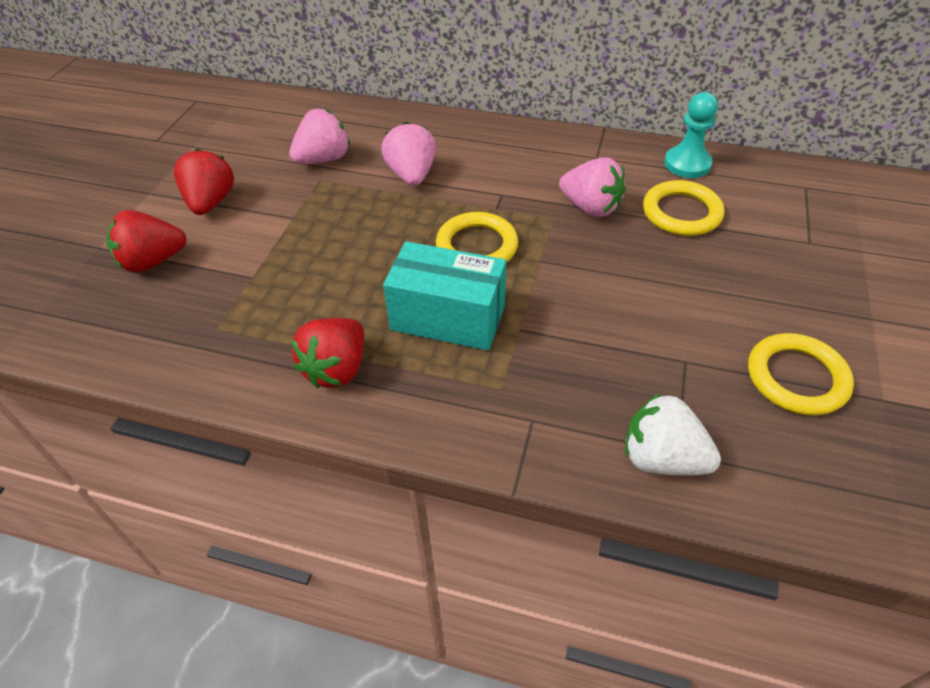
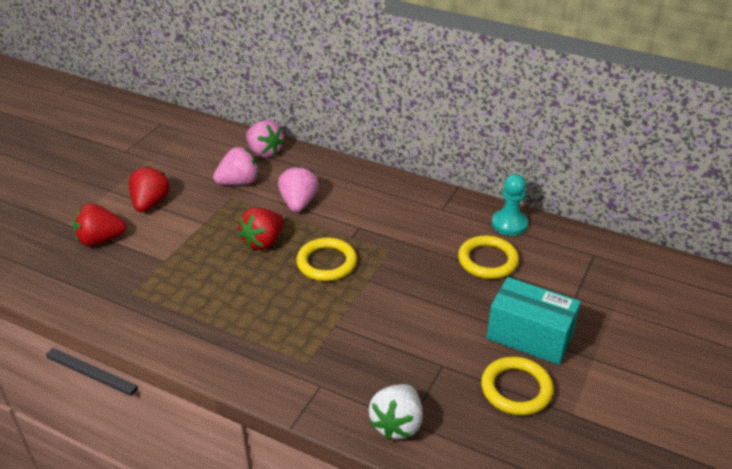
camera: 10 degrees right, 10 degrees down
(337, 369) = (202, 331): red strawberry -> red strawberry (263, 242)
(448, 318) = (288, 309): turquoise box -> turquoise box (529, 336)
(590, 207) = (421, 247): pink strawberry -> pink strawberry (264, 152)
(662, 458) = (397, 424): white strawberry -> white strawberry turned 105 degrees counterclockwise

